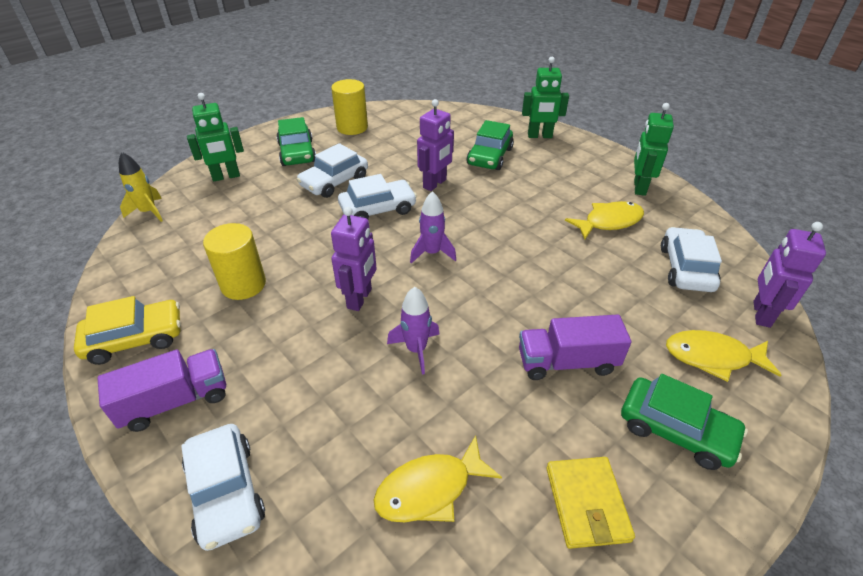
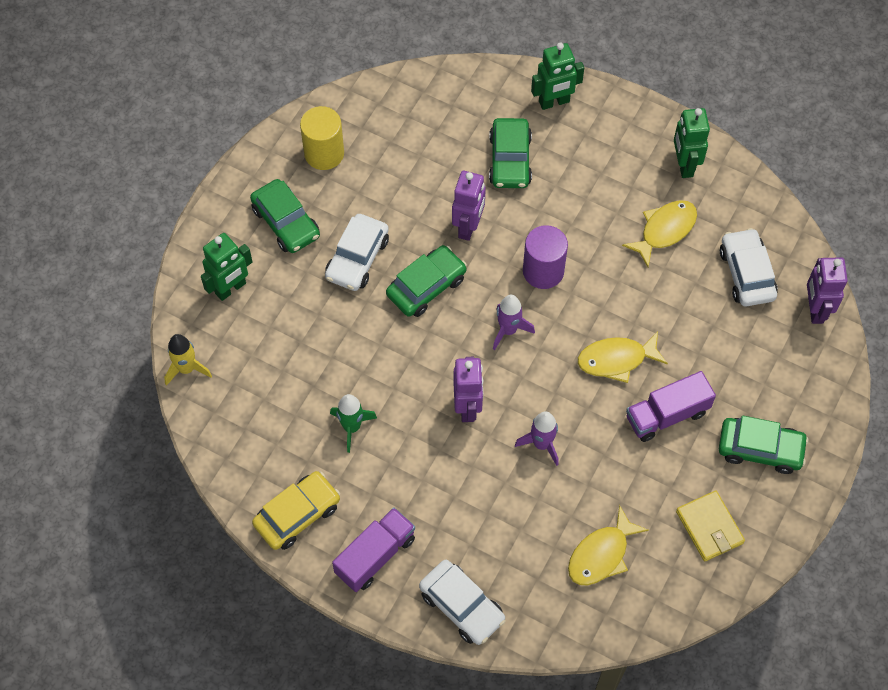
camera: 20 degrees left, 20 degrees up
(243, 284) = (352, 427): yellow cylinder -> green rocket
(378, 209) = (426, 286): white car -> green car
(485, 222) = (543, 271): none -> purple cylinder
(712, 357) = (779, 371): yellow fish -> yellow fish (616, 360)

